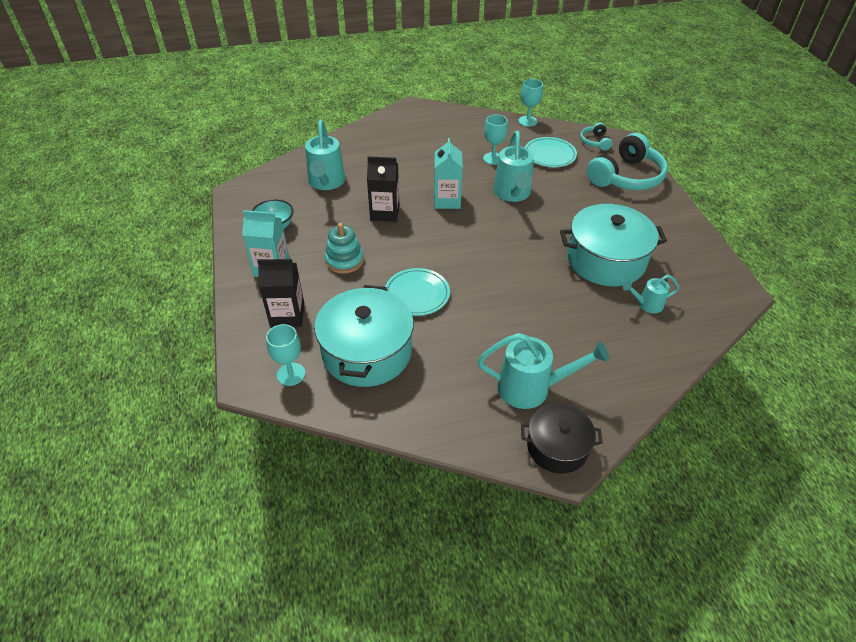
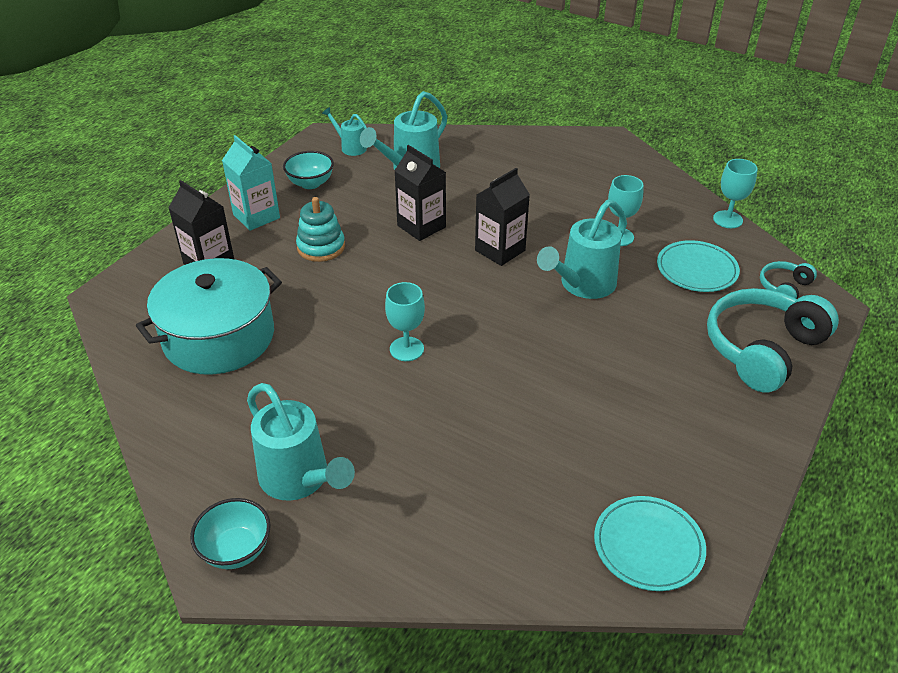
camera: 45 degrees right, 5 degrees down
(291, 374) = (141, 312): turquoise goblet -> turquoise goblet (406, 349)
(417, 294) = (335, 318): turquoise plate -> turquoise plate (648, 546)
(447, 200) = (500, 250): turquoise carton -> black carton
(557, 447) = (236, 550): black pot -> turquoise bowl
(606, 260) = (581, 420): turquoise pot -> none
(626, 177) = (762, 349): turquoise headphones -> turquoise headphones turned 135 degrees clockwise
(646, 304) = (553, 499): turquoise watering can -> turquoise watering can (350, 147)

